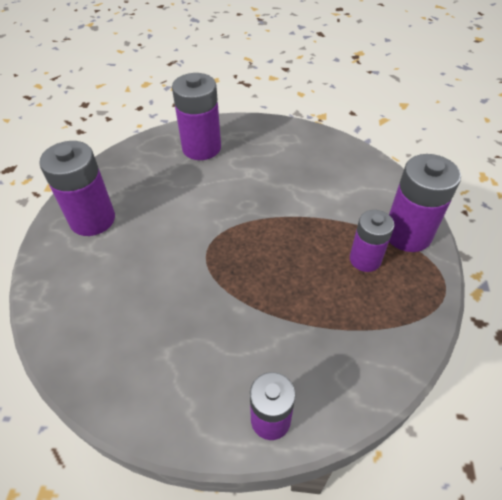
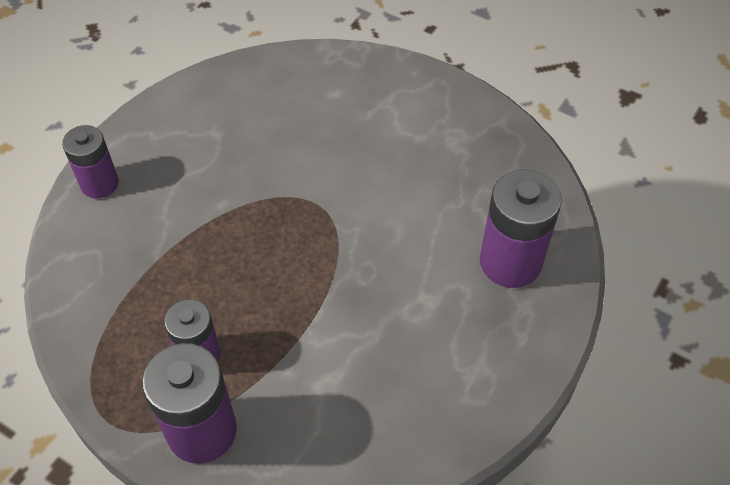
camera: 115 degrees right, 5 degrees up
(92, 219) = (428, 115): purple battery -> none

